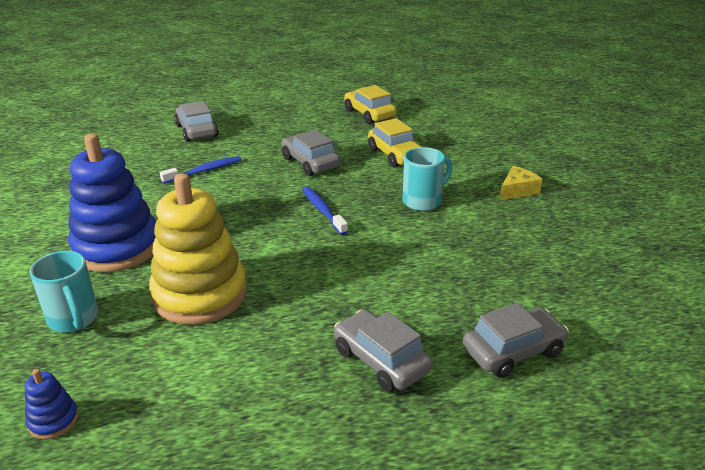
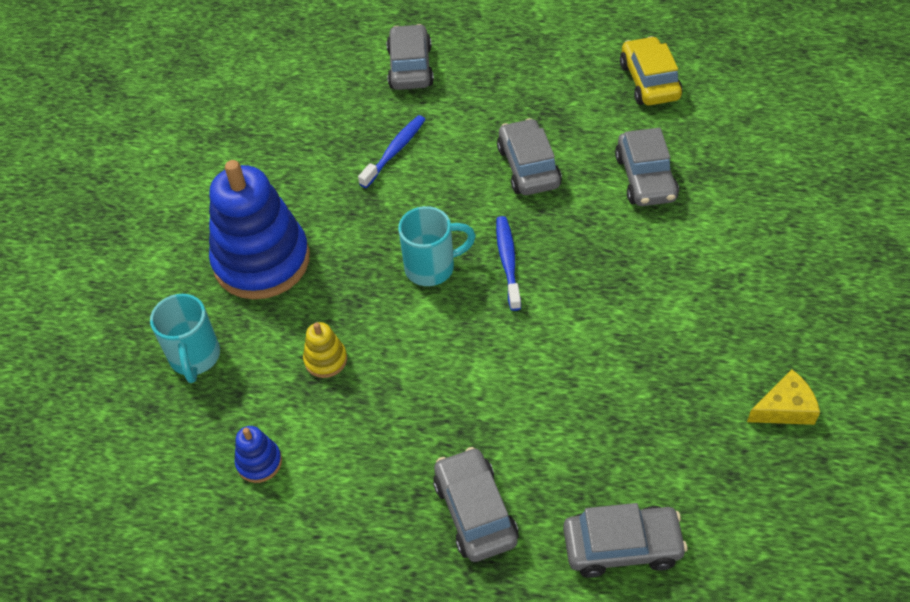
camera: 25 degrees right, 20 degrees up
(53, 420) = (149, 482): blue stacking toy -> blue stacking toy (259, 462)
(200, 294) = (325, 360): yellow stacking toy -> yellow stacking toy, size x0.41
(204, 171) = (395, 151): blue toothbrush -> blue toothbrush turned 45 degrees counterclockwise
(395, 155) = (645, 178): yellow car -> grey car
(423, 201) = (639, 278): turquoise mug -> turquoise mug (432, 267)
(517, 190) = (774, 291): yellow cheese -> yellow cheese (784, 408)

